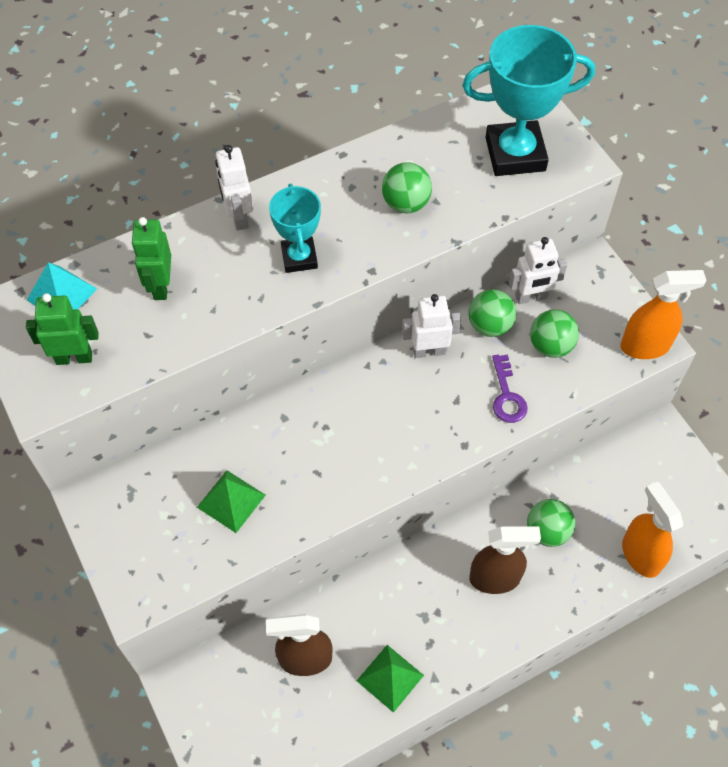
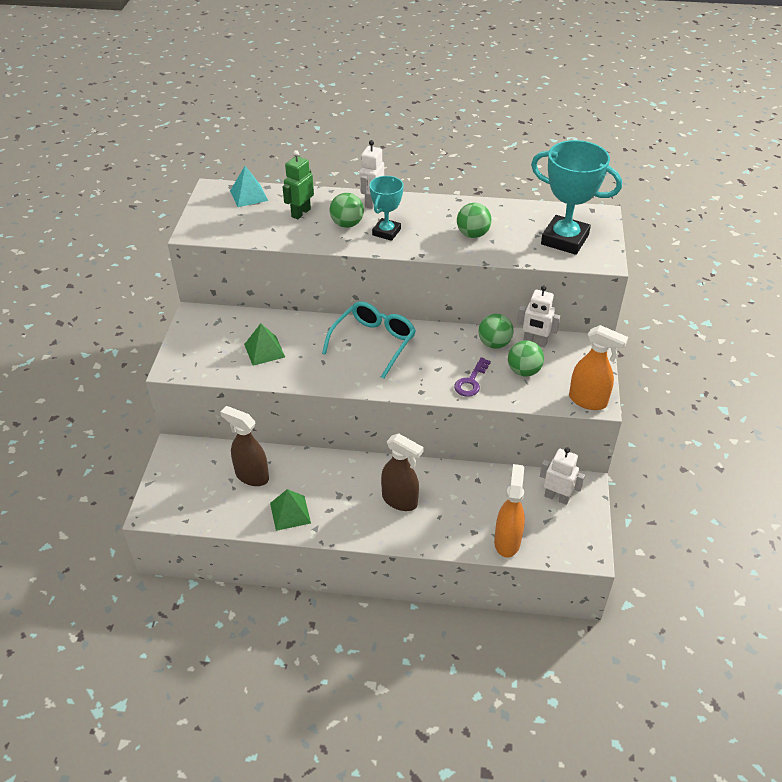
camera: 35 degrees right, 15 degrees down
(74, 357) = (228, 222): green robot -> none
(353, 406) = (374, 342): none -> turquoise glasses
(429, 351) = (444, 338): white robot -> white robot (557, 497)
(547, 531) = (456, 495): green ball -> green ball (347, 224)

